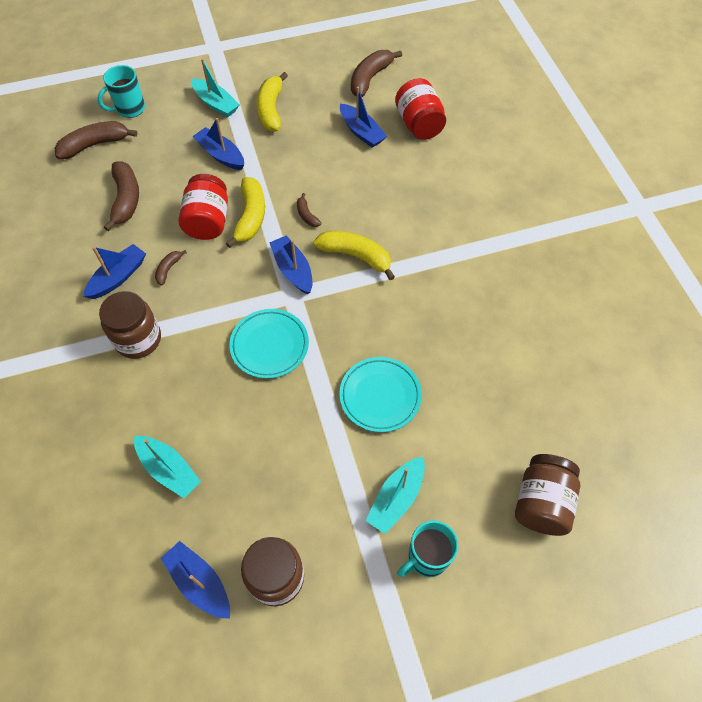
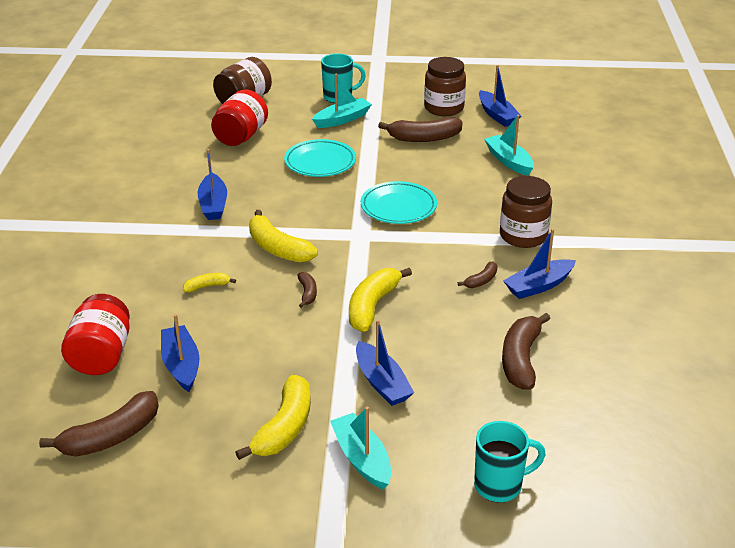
camera: 160 degrees left, 25 degrees down
(95, 145) = (559, 441): brown banana -> brown banana (423, 138)
(208, 221) = (424, 313): red jar -> red jar (241, 136)
(293, 270) = (349, 252): blue boat -> blue boat (213, 204)
(388, 200) = (207, 286): none -> yellow banana

